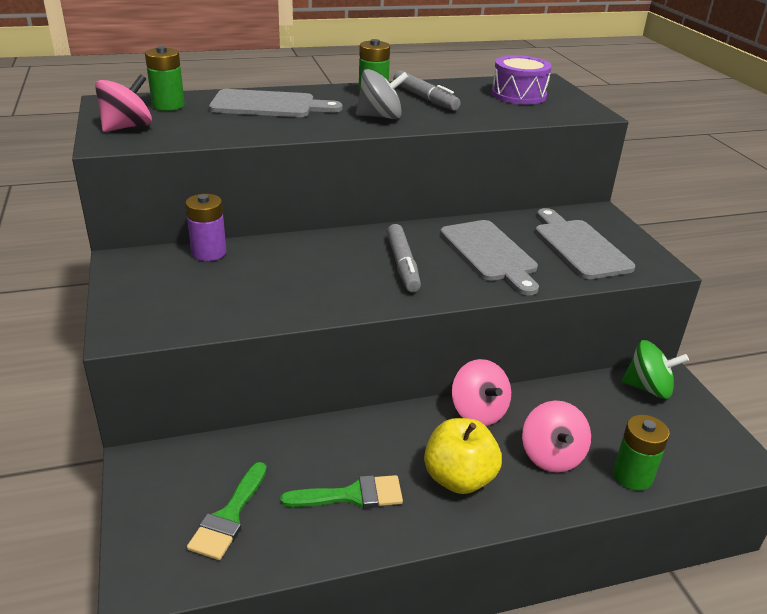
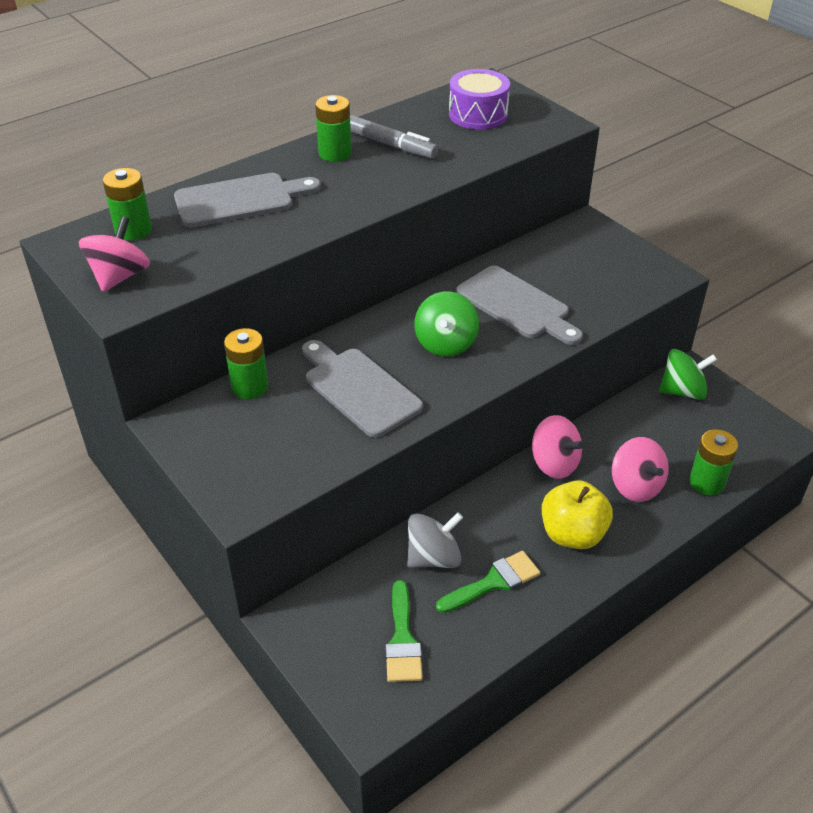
camera: 20 degrees left, 10 degrees up
(209, 252) = (250, 387): purple battery -> green battery
(380, 117) = (366, 186): grey spinning top -> grey spinning top (433, 557)
(402, 265) = (445, 343): grey marker -> green spinning top
(579, 246) = (590, 272): grey cutting board -> grey cutting board (359, 389)

